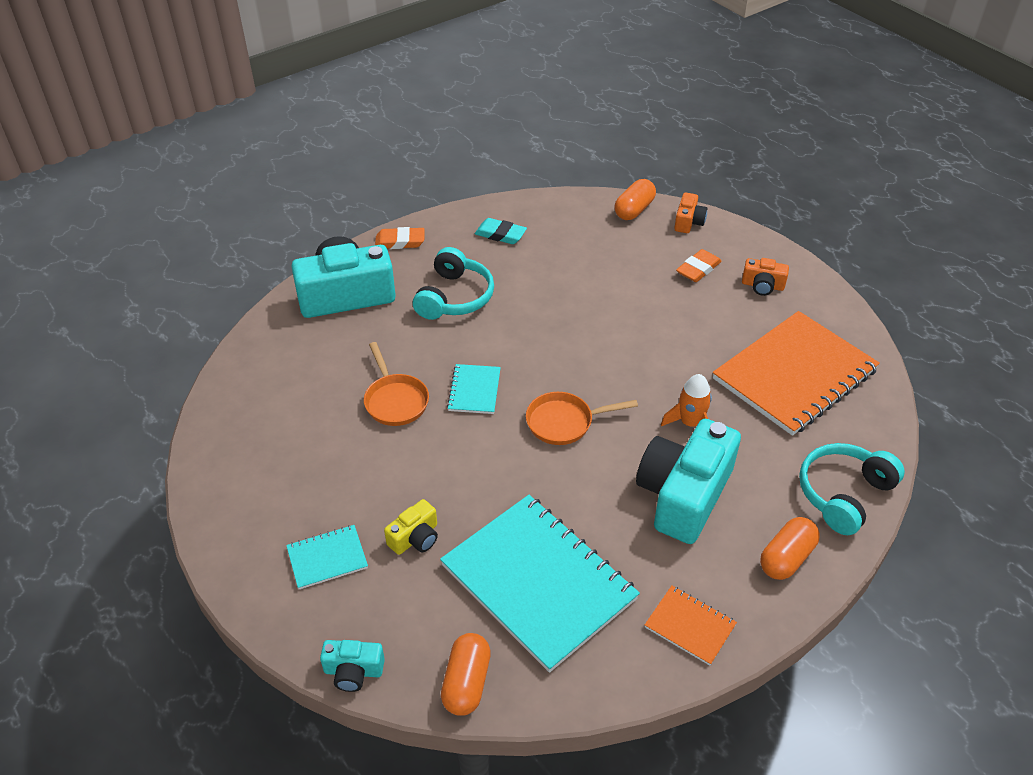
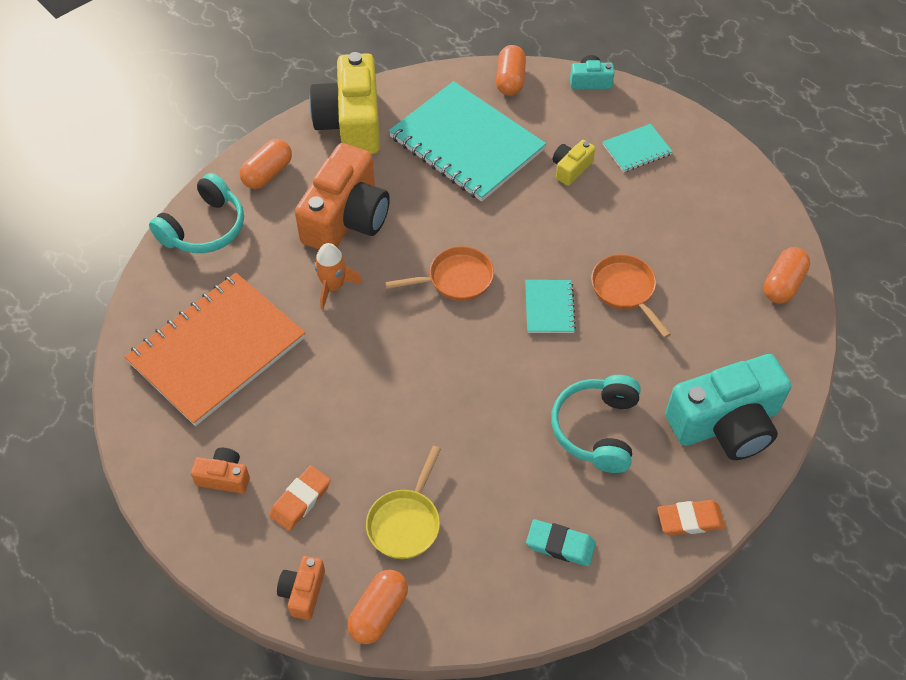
camera: 175 degrees right, 10 degrees up
(237, 396) = (783, 284): none -> orange capsule
(615, 252) = (405, 522): none -> yellow pan
(683, 495) = (346, 218): turquoise camera -> orange camera
(690, 626) = (351, 122): orange notebook -> yellow camera

